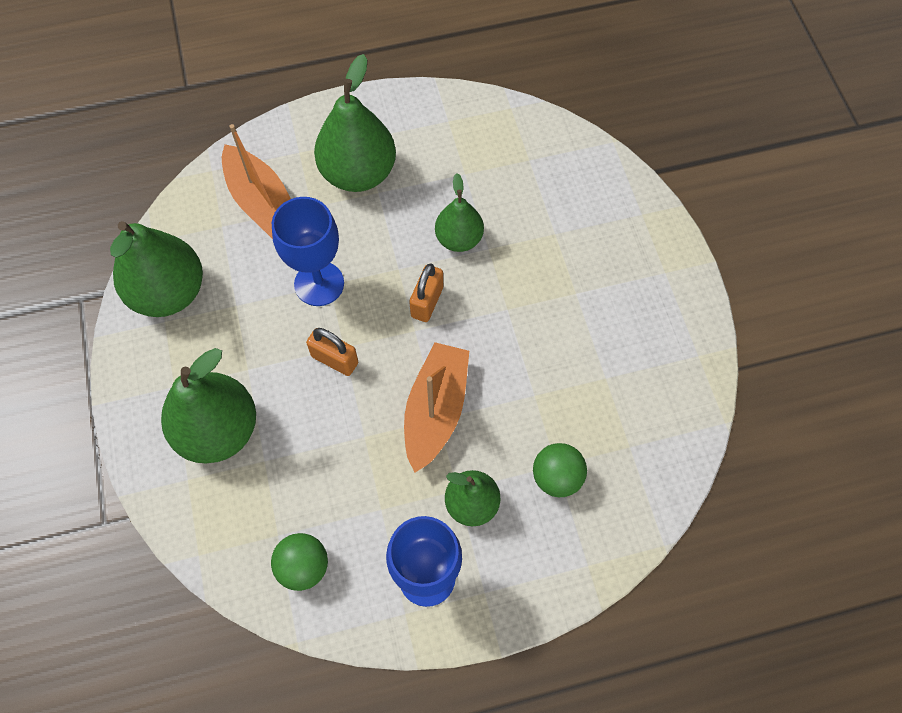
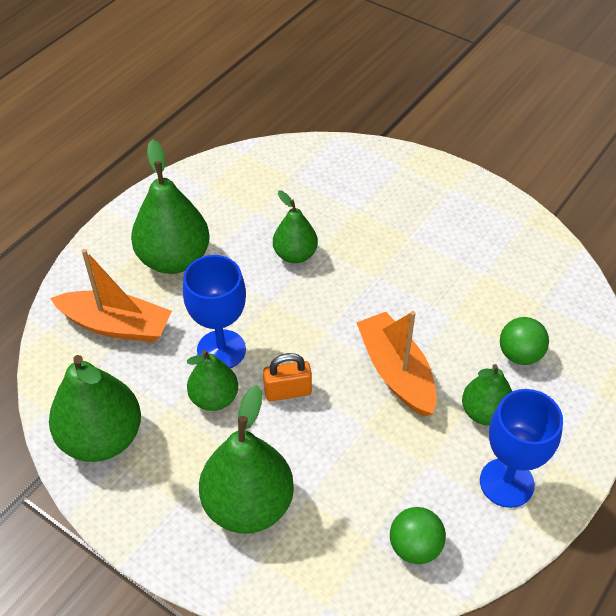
camera: 40 degrees left, 15 degrees down
(275, 322) = (214, 398): none -> green pear
(427, 302) = (315, 308): orange padlock -> none

